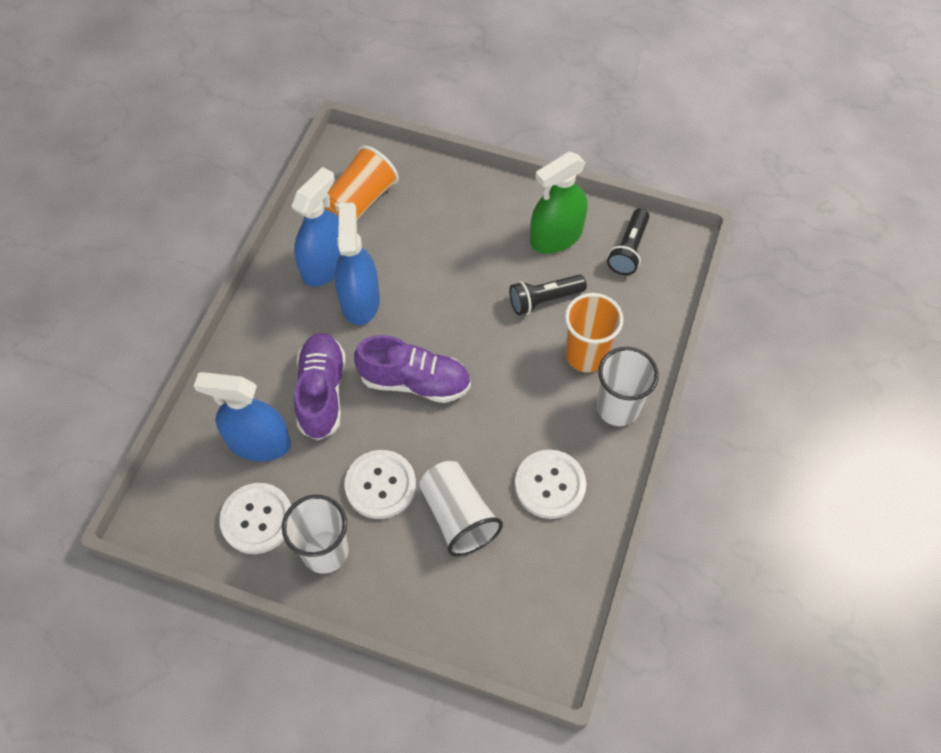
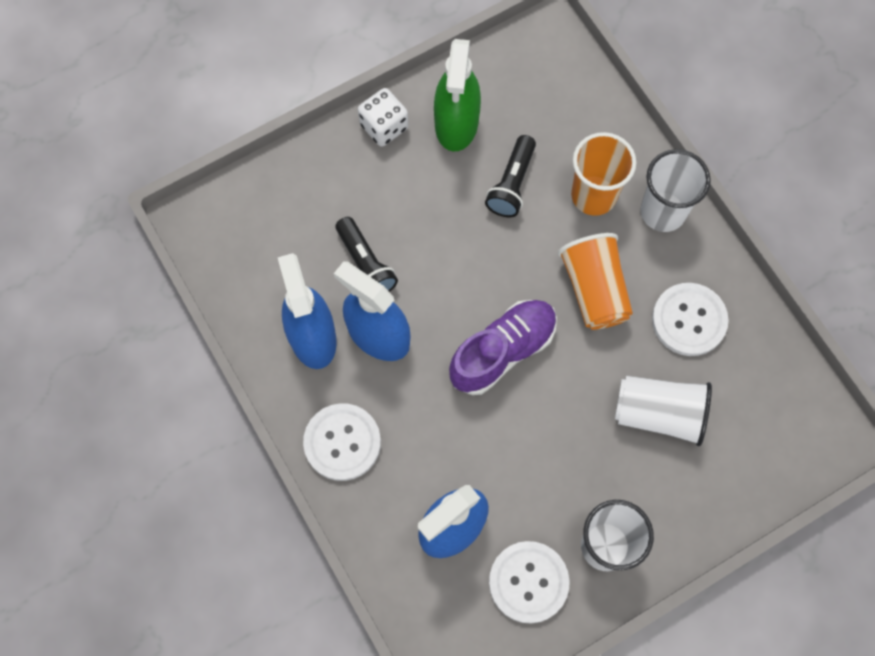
camera: 50 degrees left, 10 degrees up
(322, 392) = (447, 437): purple shoe -> none
(361, 200) = (268, 252): orange cup -> orange cup (594, 290)
(380, 485) = (579, 455): white button -> white button (342, 442)
(511, 199) = (384, 126): none -> white dice
(628, 250) = (521, 78): black flashlight -> black flashlight (365, 264)

